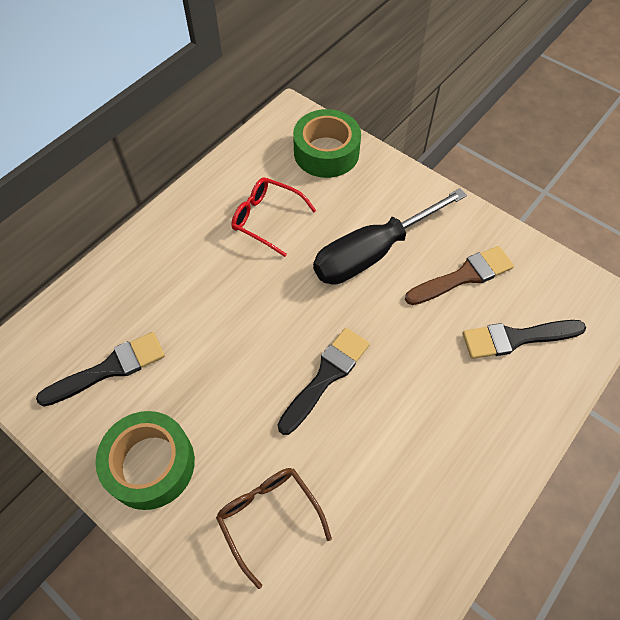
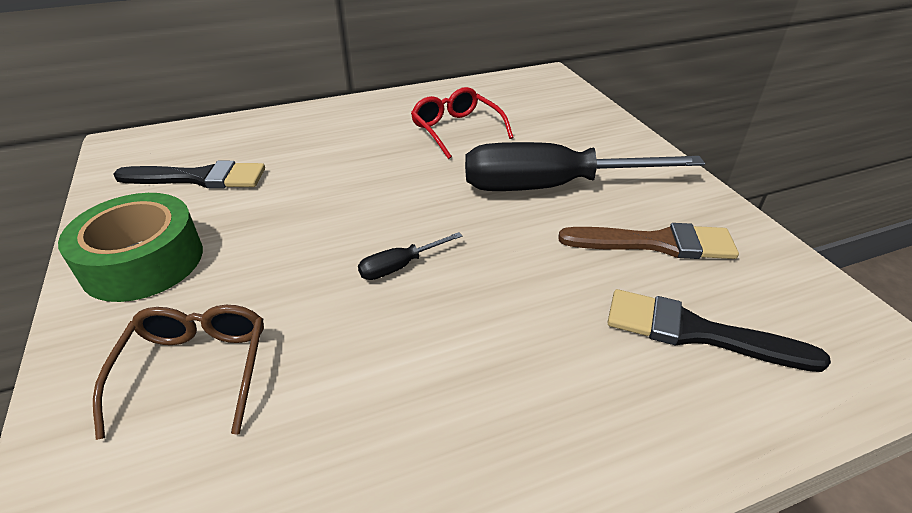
camera: 30 degrees right, 20 degrees down
(326, 152) = (561, 106): green tape -> none
(326, 376) = (400, 266): black brush -> black screwdriver

